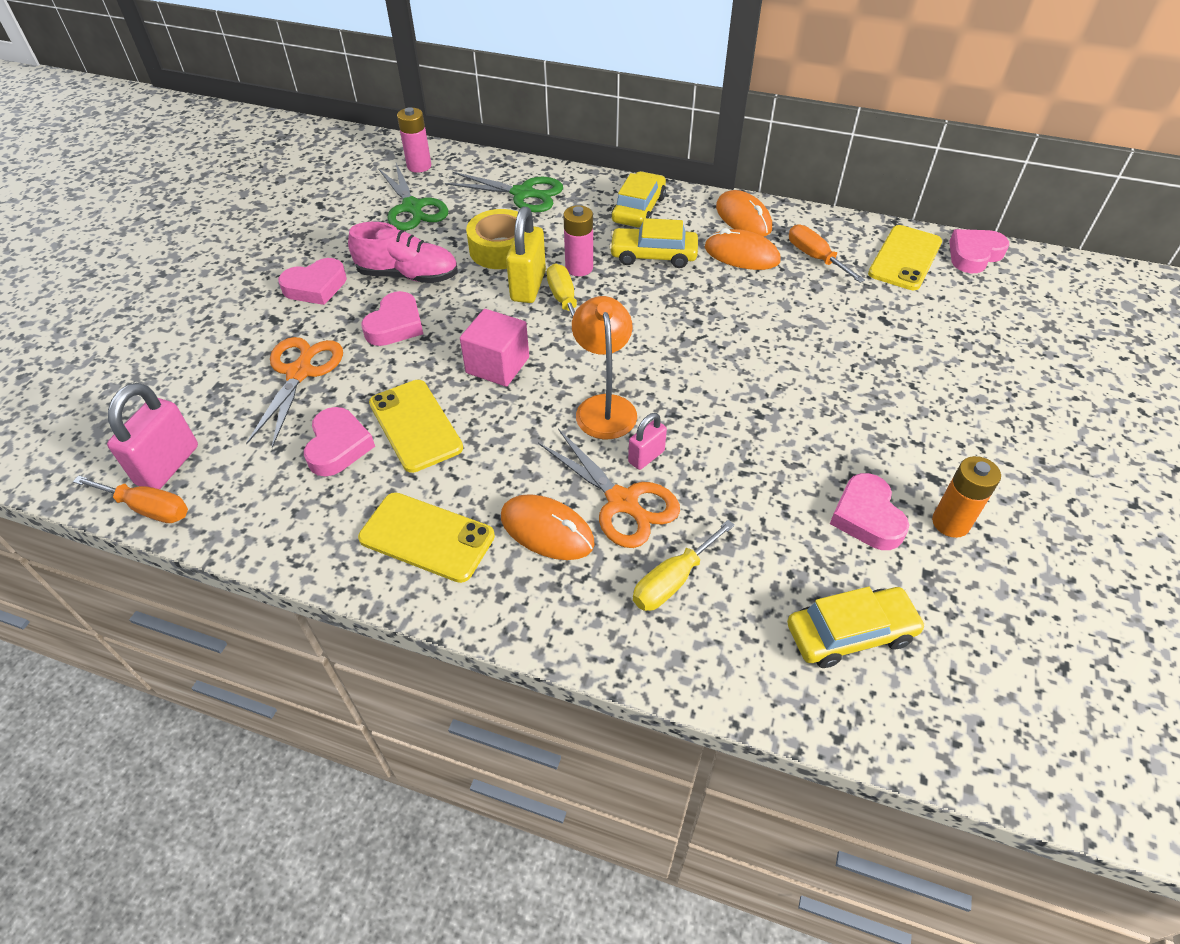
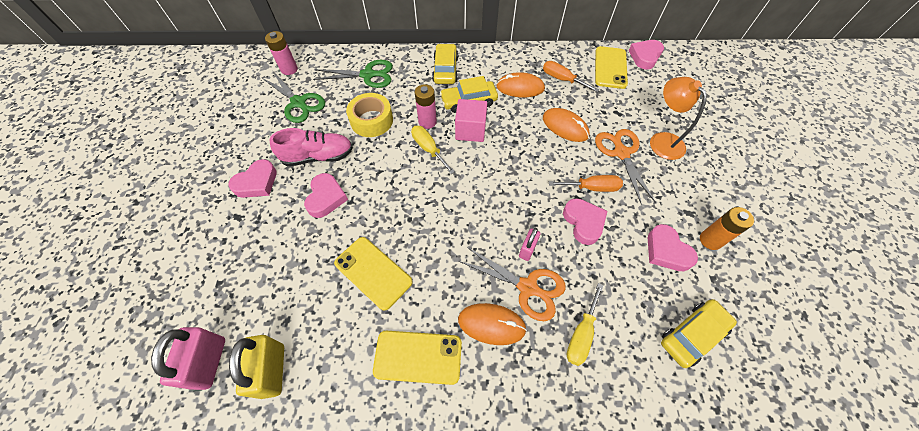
camera: 20 degrees left, 10 degrees up
(148, 508) = (209, 404): orange screwdriver -> orange screwdriver (592, 188)
(300, 372) = (275, 255): orange scissors -> orange scissors (621, 153)
(338, 446) = (327, 305): pink heart -> pink heart (583, 222)
(497, 365) = (407, 209): pink cube -> pink cube (470, 130)
(528, 286) = (401, 144): yellow padlock -> yellow padlock (272, 370)
(604, 406) = (487, 220): orange lamp -> orange lamp (661, 140)
(743, 218) = (510, 61): orange mouse -> orange mouse (565, 126)

